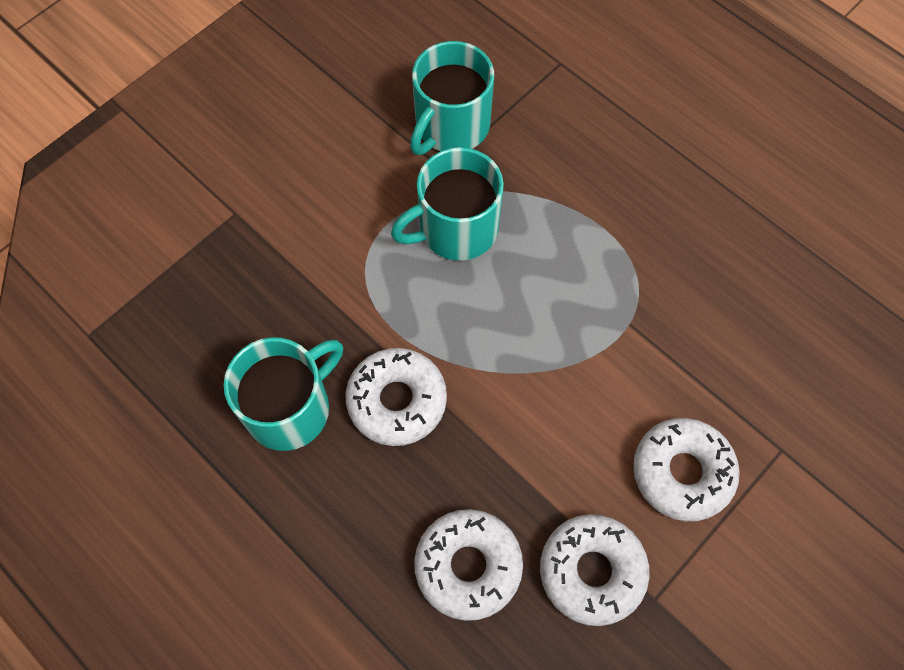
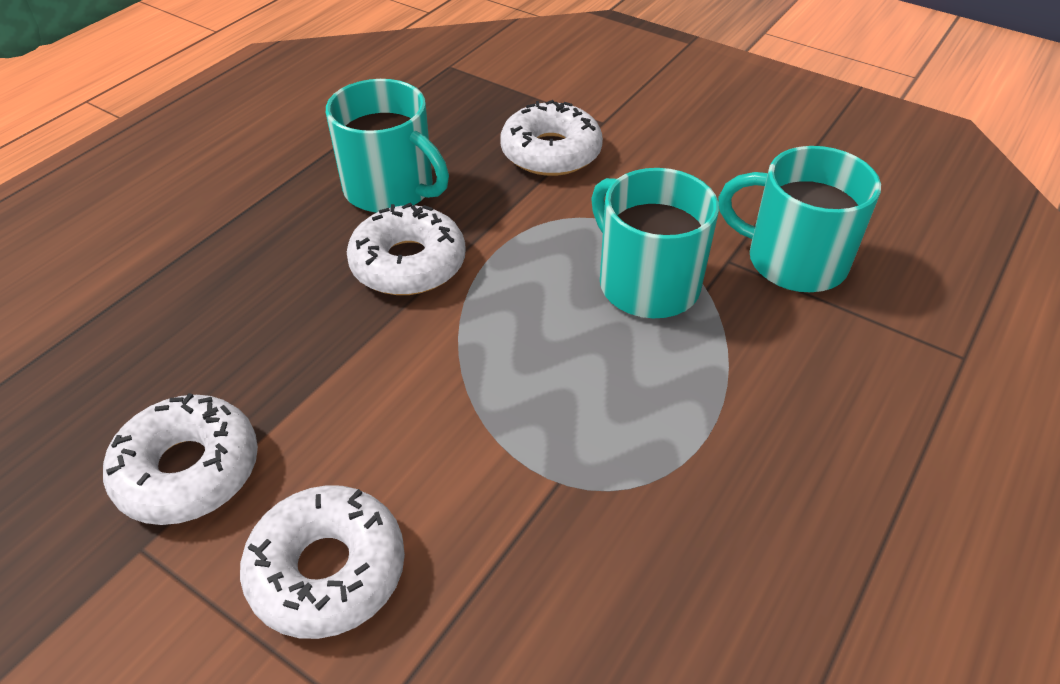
camera: 80 degrees right, 20 degrees down
(468, 566) = (208, 347): white donut -> white donut (551, 152)

